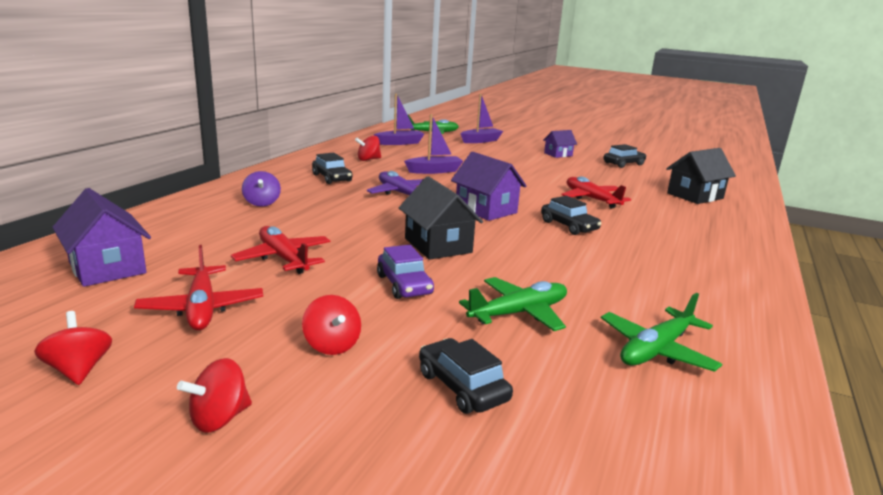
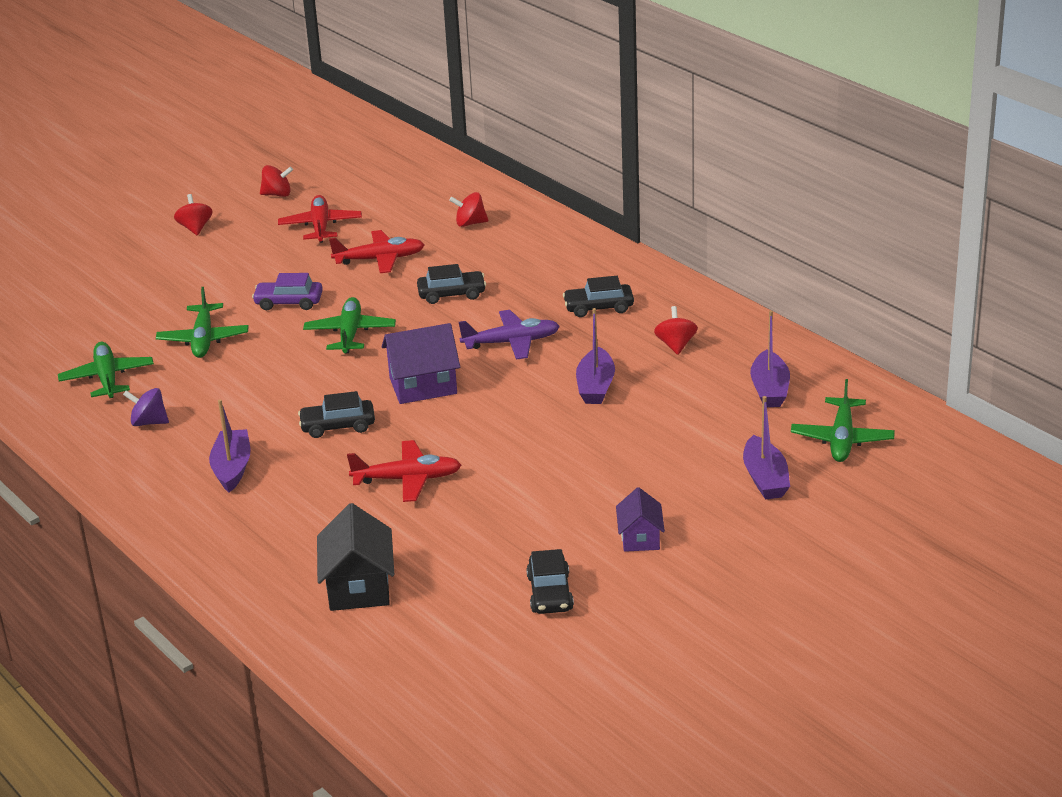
camera: 120 degrees right, 10 degrees up
(107, 268) = (415, 196): purple house -> none
(202, 308) = (320, 226): red plane -> red plane turned 75 degrees clockwise
(262, 203) = (528, 259): purple spinning top -> purple spinning top (149, 422)
(332, 345) = (232, 264): red spinning top -> red spinning top (470, 223)
(438, 245) = (350, 333): black house -> green plane
(462, 387) = (149, 297): black car -> black car (452, 294)
(670, 249) = (232, 468): none -> purple boat

